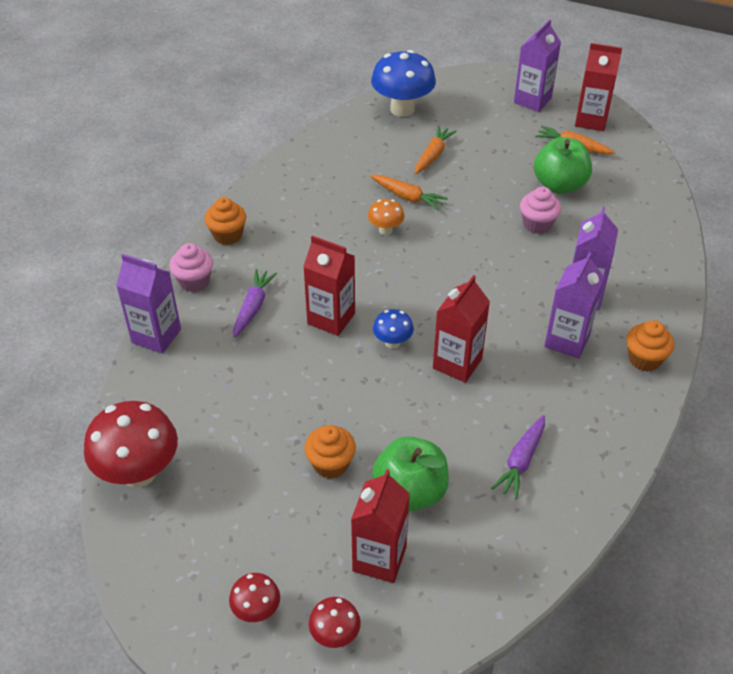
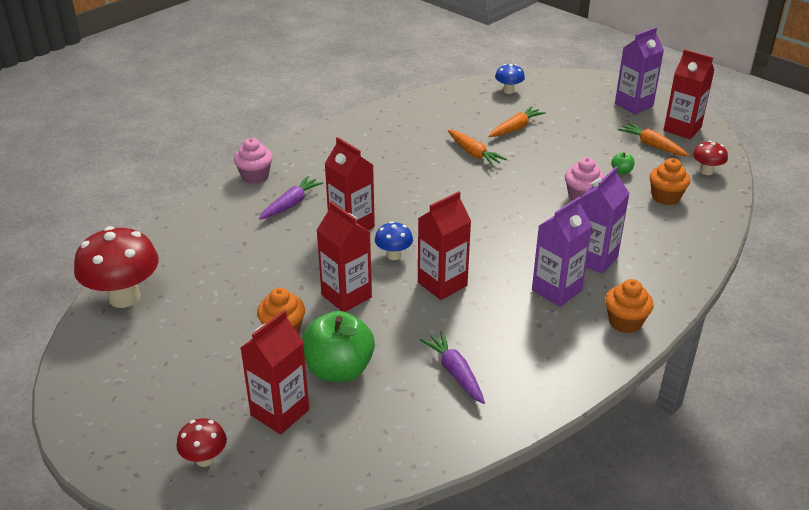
camera: 20 degrees right, 10 degrees down
(156, 336) = (200, 207): purple carton -> none
(228, 235) = (303, 150): orange cupcake -> orange cupcake (665, 197)
(256, 611) = (152, 421): red mushroom -> red mushroom (706, 171)
(371, 404) = (346, 296): none -> red carton
(385, 230) = (439, 173): orange mushroom -> none
(402, 109) = (508, 91): blue mushroom -> blue mushroom, size x0.50
(521, 461) = (455, 372): purple carrot -> purple carrot turned 105 degrees clockwise
(559, 185) = (621, 171): green apple -> green apple, size x0.41

